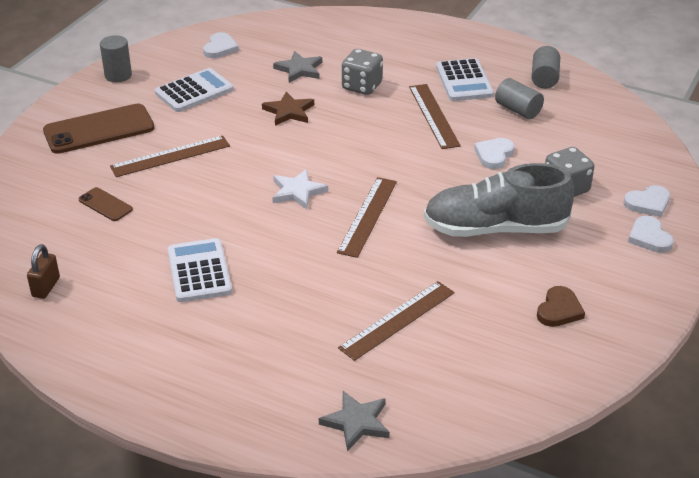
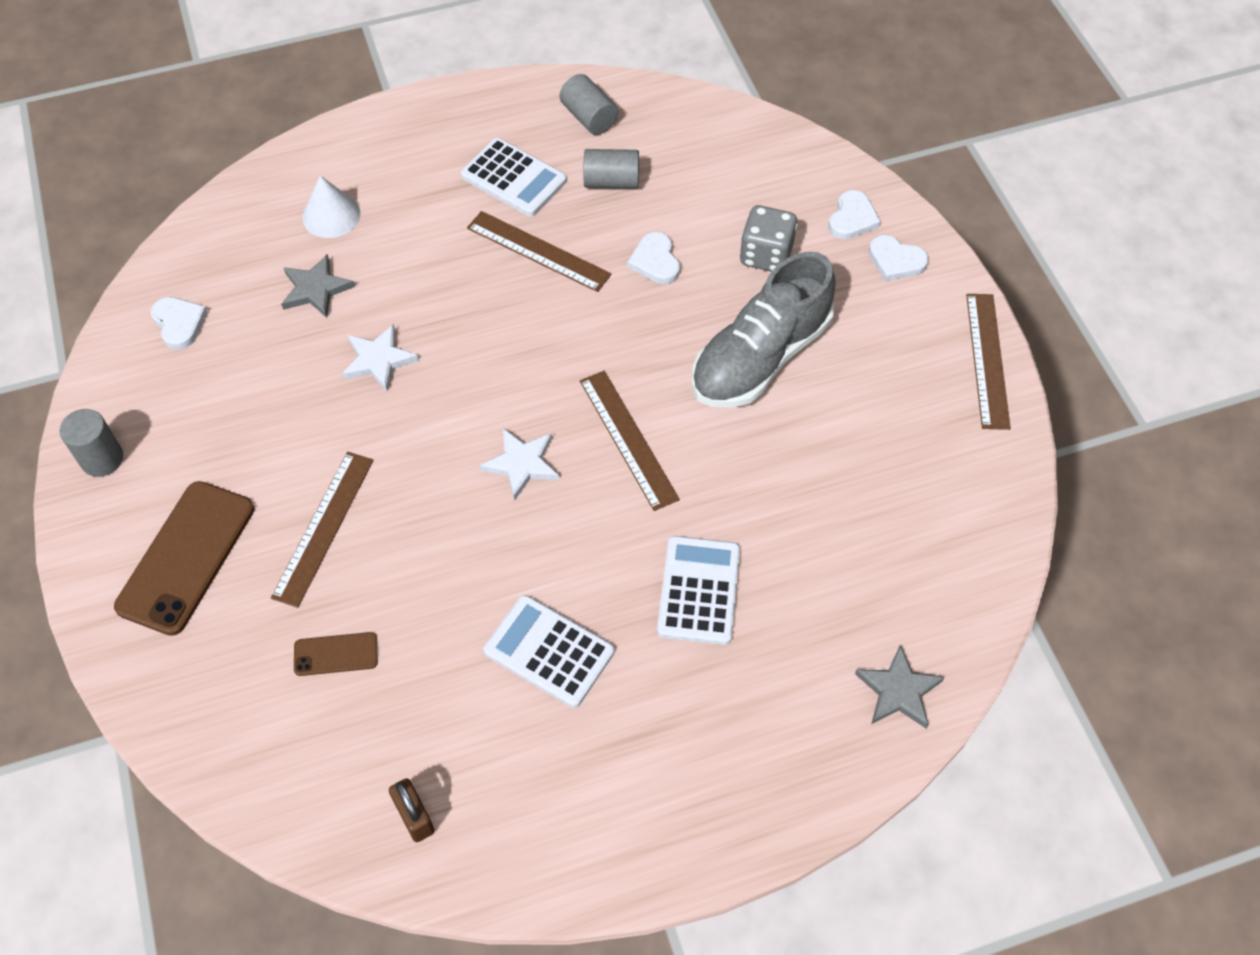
camera: 45 degrees left, 20 degrees up
(194, 91) = (230, 412): white calculator -> white calculator (699, 590)
(289, 111) = (378, 360): brown star -> white star
(348, 47) = (331, 215): none -> white cone
(362, 86) = (415, 264): grey dice -> none
(397, 320) = (800, 543): brown ruler -> brown ruler (987, 360)
(559, 310) = (915, 411): brown heart -> none

